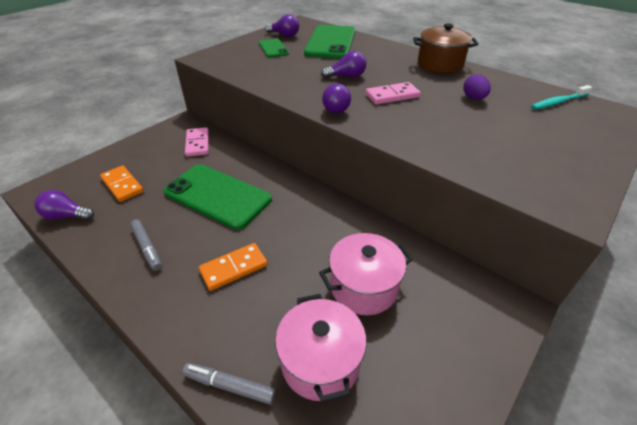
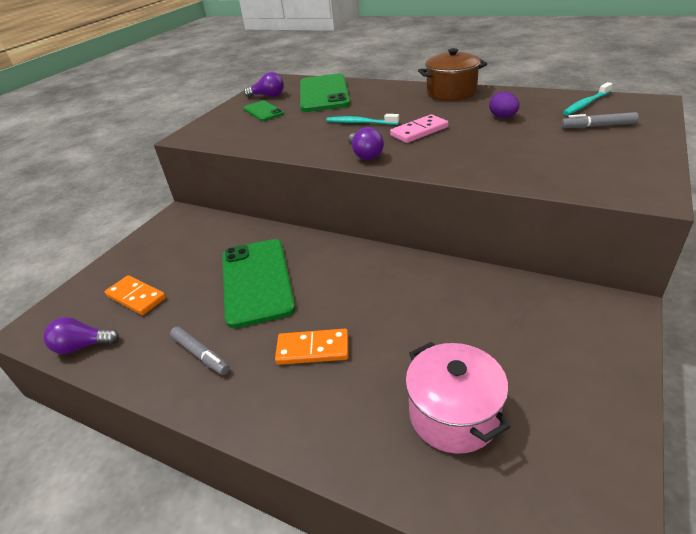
camera: 10 degrees left, 5 degrees down
(197, 143) = (205, 233): pink domino -> none
(217, 196) = (257, 281): green phone -> green phone turned 60 degrees clockwise
(230, 386) = (367, 466): grey marker -> grey marker (598, 126)
(234, 268) = (313, 349): orange domino -> orange domino turned 45 degrees clockwise
(346, 76) = (360, 123): purple light bulb -> turquoise toothbrush
(363, 287) = (463, 331): pink pot -> none

